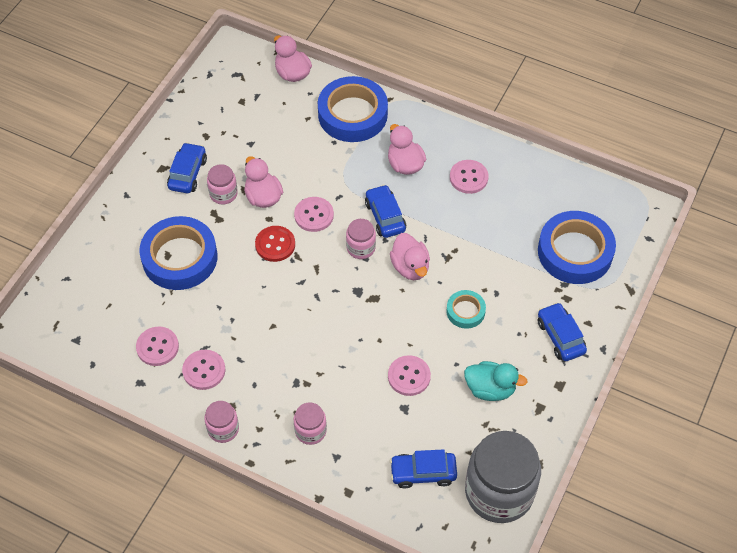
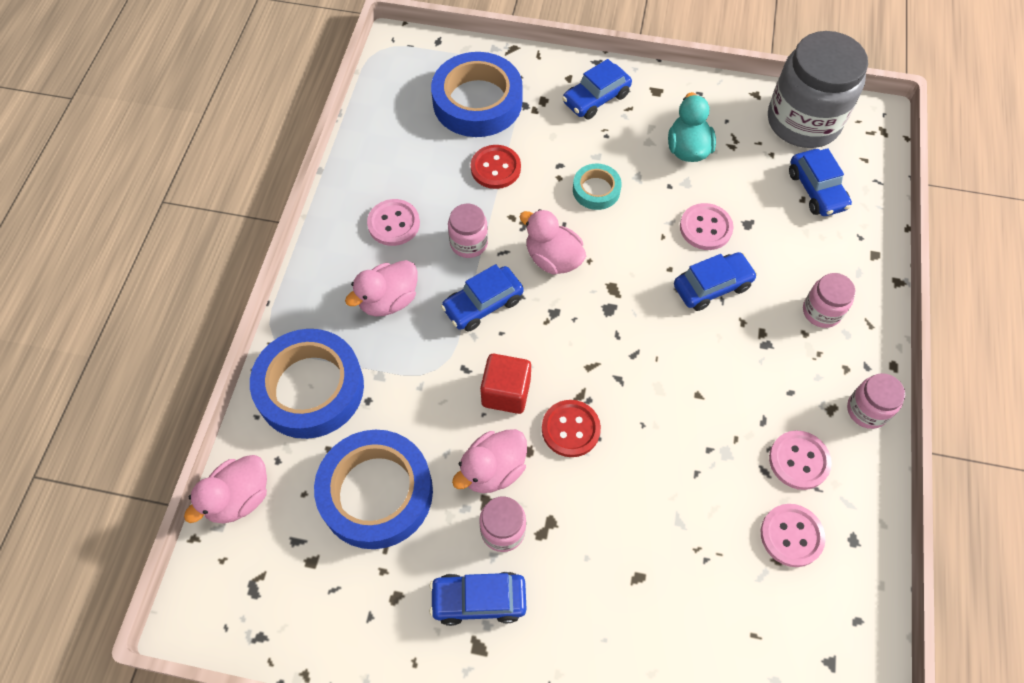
camera: 105 degrees left, 5 degrees up
(180, 258) = (636, 557): blue tape -> blue tape (376, 492)
(314, 215) = (506, 392): pink button -> red cube
(355, 363) = (712, 286): none -> blue car
(361, 248) = (541, 321): pink jar -> pink jar (469, 243)
(410, 267) = (553, 259): pink duck -> pink duck turned 105 degrees counterclockwise
(504, 250) = (495, 168): none -> red button

